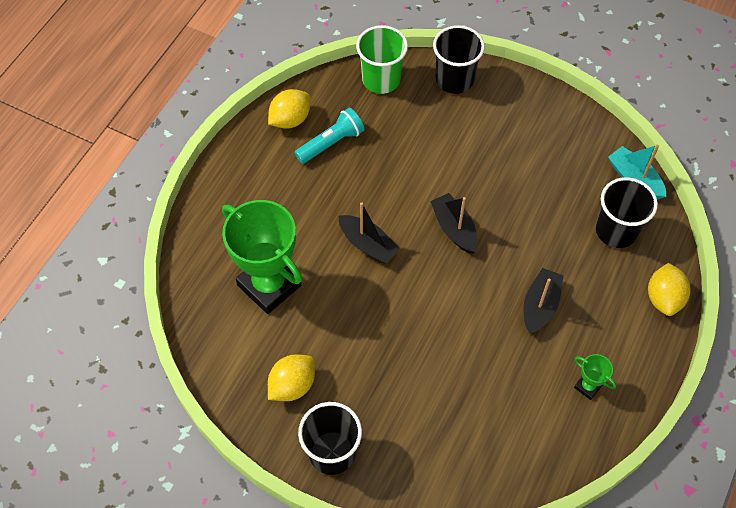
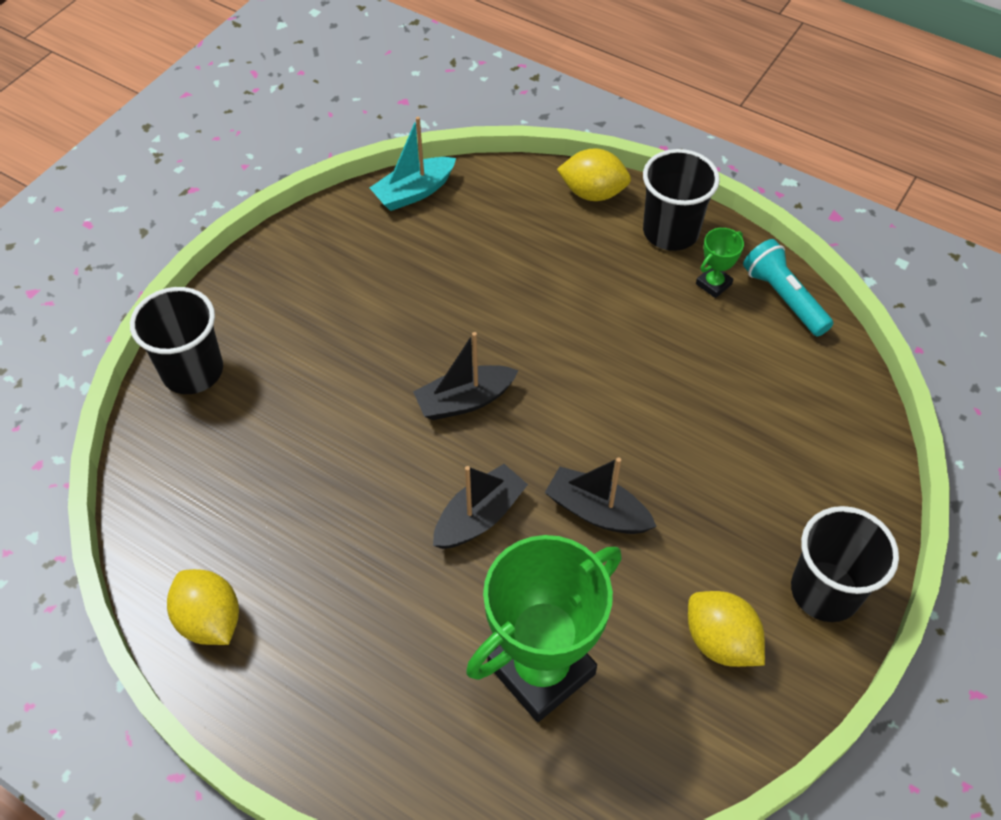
camera: 85 degrees left, 5 degrees down
(331, 143) = (275, 557): turquoise flashlight -> turquoise flashlight (783, 298)
(381, 79) = (163, 472): green cup -> none
(540, 305) = (597, 316): black boat -> black boat (597, 511)
(616, 231) = (490, 222): black cup -> black cup (670, 231)

